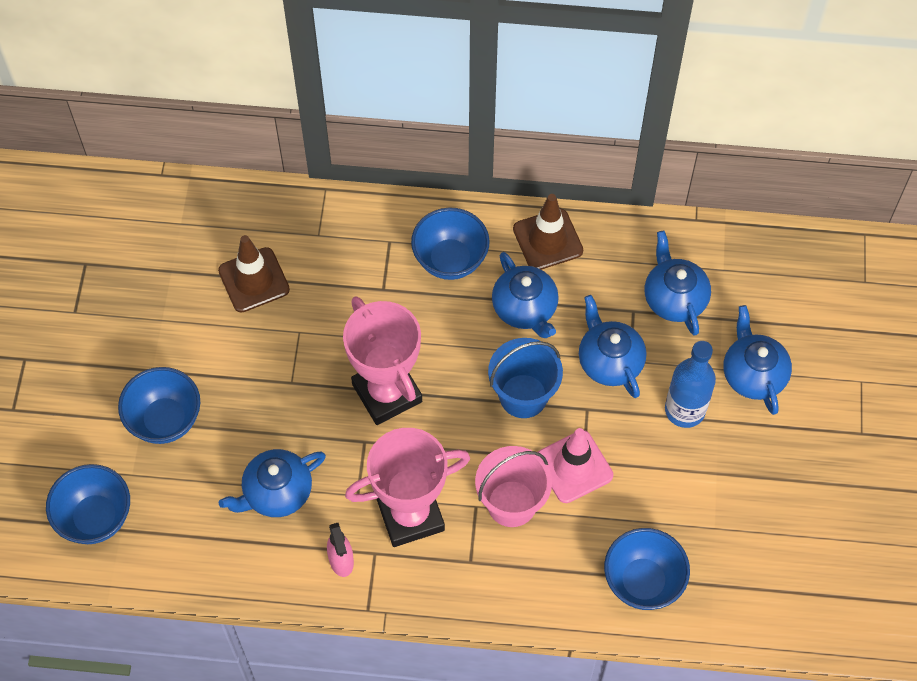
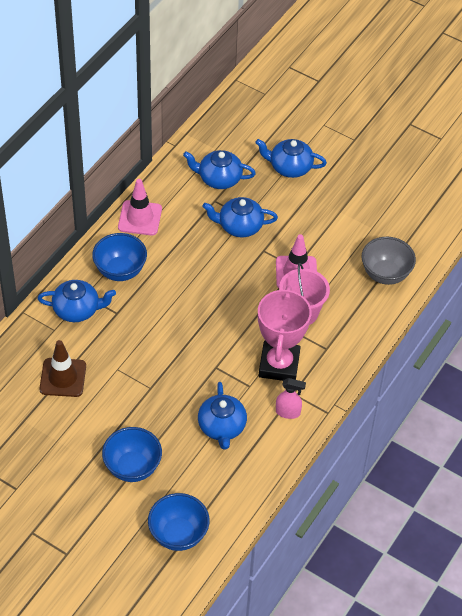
camera: 65 degrees left, 10 degrees down
(387, 393) = (190, 341): pink trophy -> none
(523, 396) = (236, 276): blue bucket -> none
(525, 309) = (179, 249): blue teapot -> blue teapot (77, 309)
(548, 240) = (140, 218): brown traffic cone -> pink traffic cone
(643, 581) = (385, 274): blue bowl -> grey bowl
(684, 410) = (292, 207): blue bottle -> none

